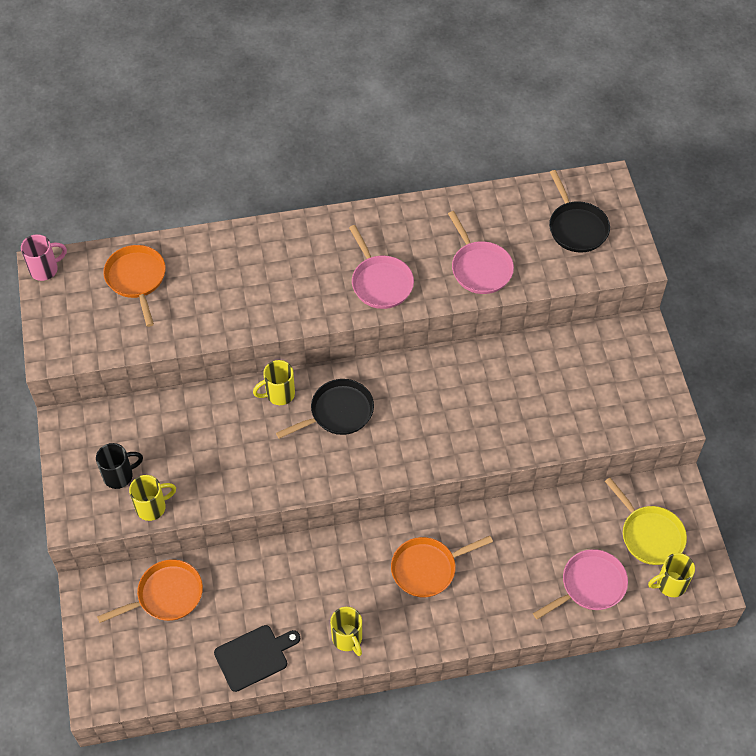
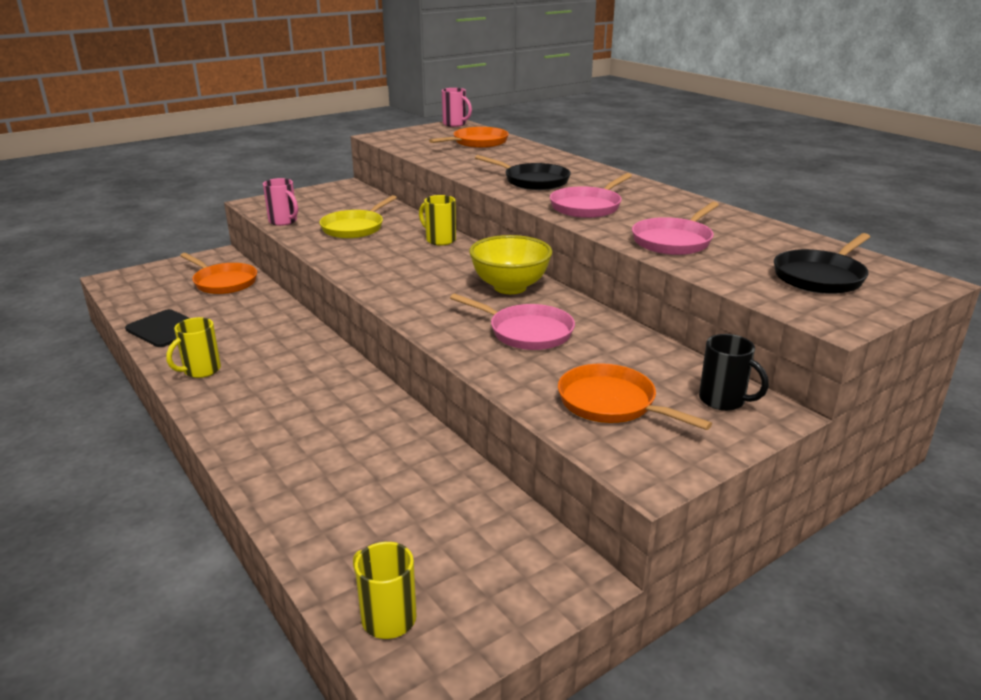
camera: 65 degrees right, 30 degrees down
(119, 475) = (308, 207): black mug -> black mug (723, 401)
(152, 507) = (283, 221): yellow mug -> pink mug
(338, 412) = (442, 265): black pan -> black pan (533, 181)
(407, 383) = (510, 287): none -> yellow bowl
(427, 568) = (311, 396): orange pan -> orange pan (611, 403)
(590, 585) = (344, 528): pink pan -> pink pan (526, 332)
(649, 535) = (467, 569): yellow pan -> yellow pan (355, 228)

